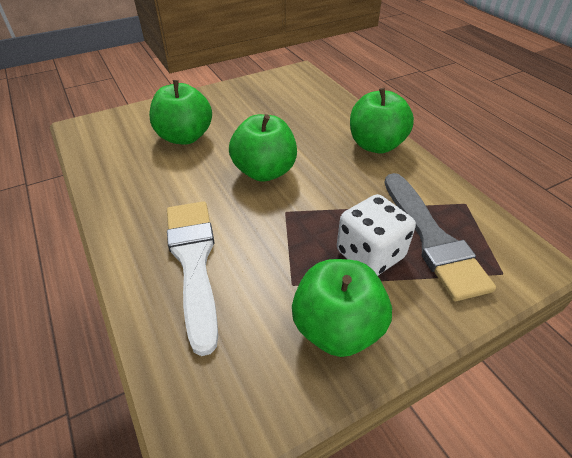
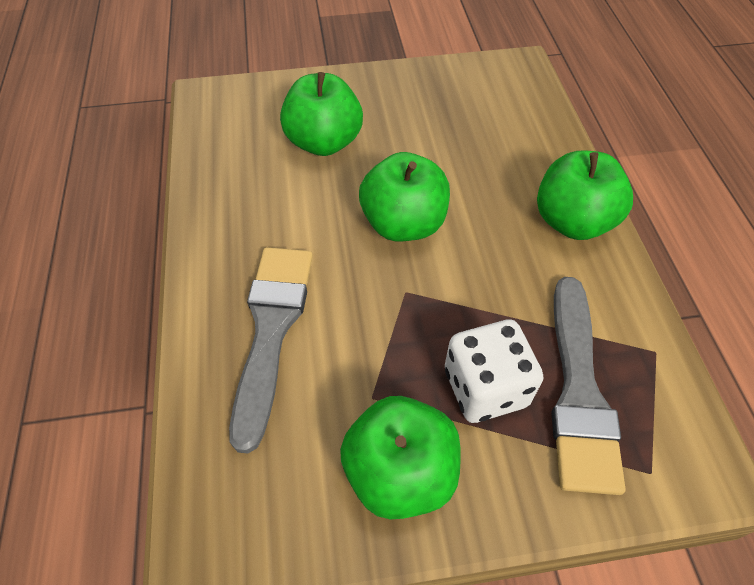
camera: 20 degrees right, 10 degrees up
(194, 261) = (271, 329): white brush -> grey brush

